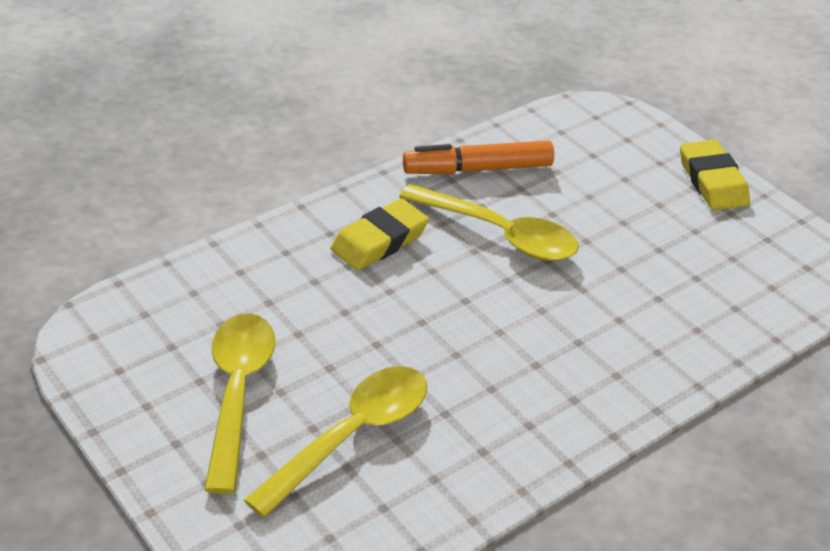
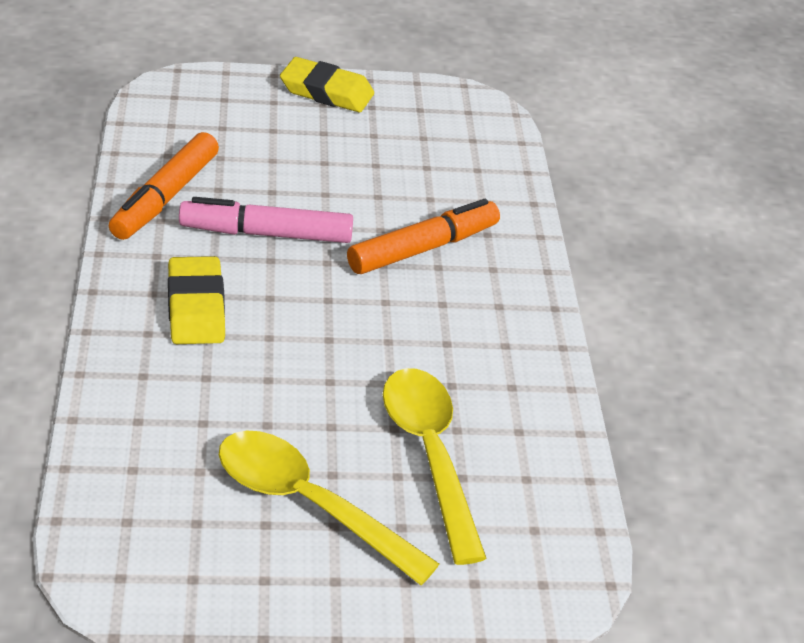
camera: 60 degrees left, 0 degrees up
(500, 234) = (266, 233): yellow spoon -> pink marker
(589, 323) = (423, 248): none -> orange marker

